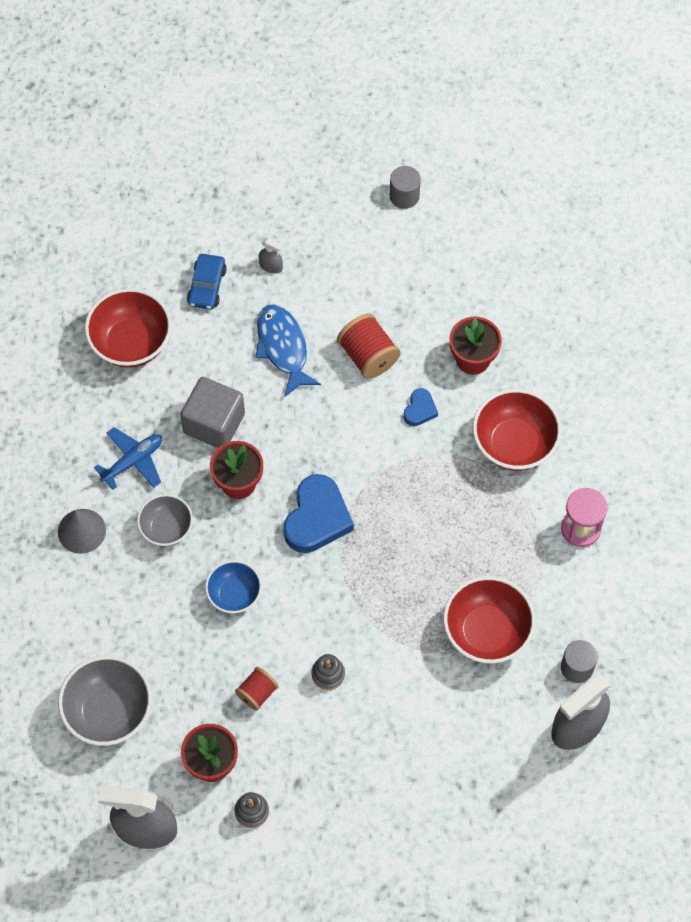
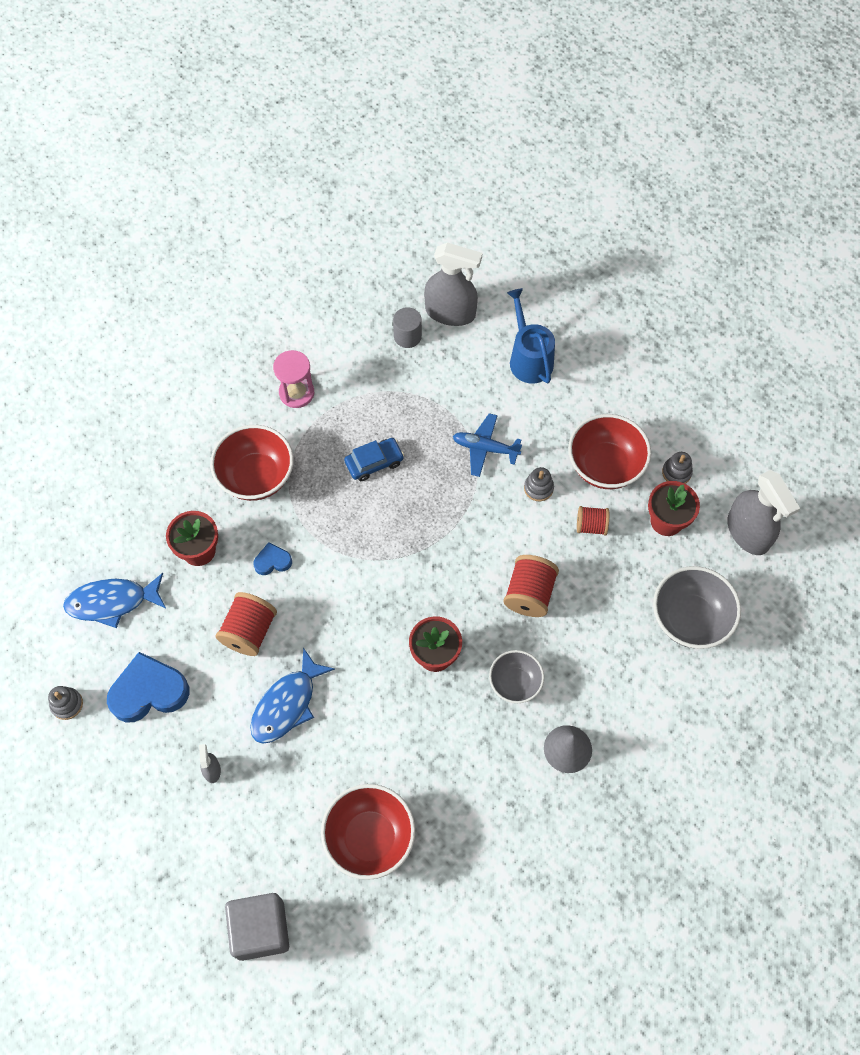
camera: 125 degrees left, 0 degrees up
(133, 461) = (477, 753): blue plane -> blue plane (485, 448)
(207, 286) = (269, 812): blue car -> blue car (374, 462)
(214, 423) = (396, 711): grey cube -> grey cube (260, 929)
(234, 594) = (529, 593): blue bowl -> red spool
(317, 518) = (421, 576): blue heart -> blue heart (149, 691)
(404, 196) = (67, 704): grey cylinder -> grey stacking toy
(472, 270) = (112, 602): none -> blue fish
(472, 764) = (529, 358): none -> blue watering can
(486, 632) = (424, 406): red bowl -> red bowl (605, 466)

